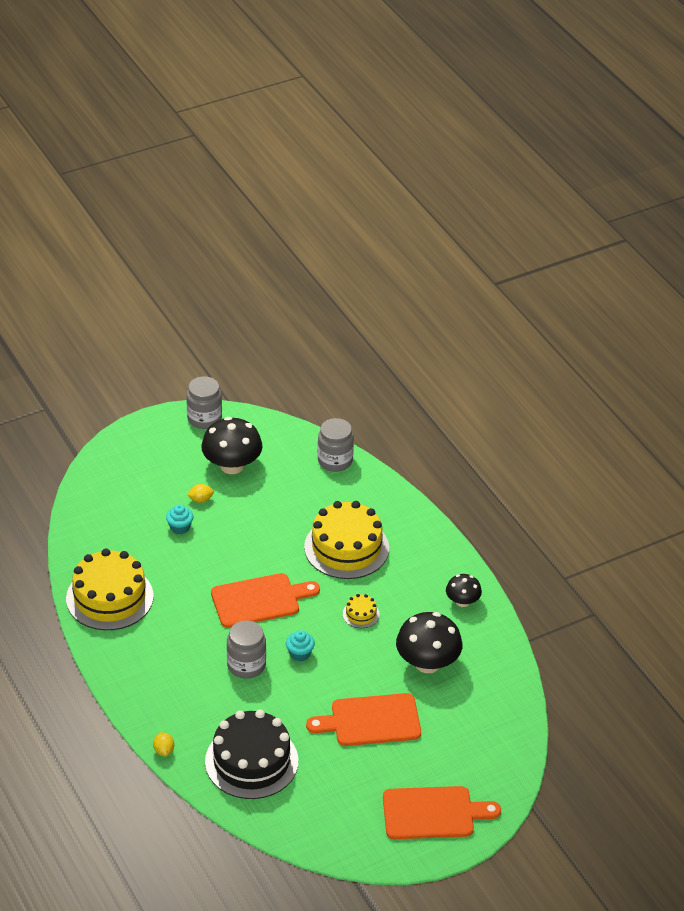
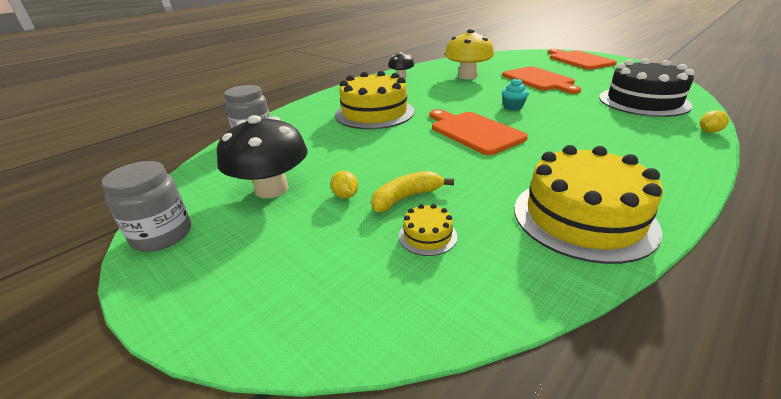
camera: 105 degrees left, 10 degrees down
(180, 527) = (406, 198): turquoise cupcake -> yellow banana
(246, 665) = (556, 121): grey jar -> none
(361, 614) = (445, 97): yellow cake -> yellow cake (427, 236)
(427, 663) = (467, 76): black mushroom -> yellow mushroom

